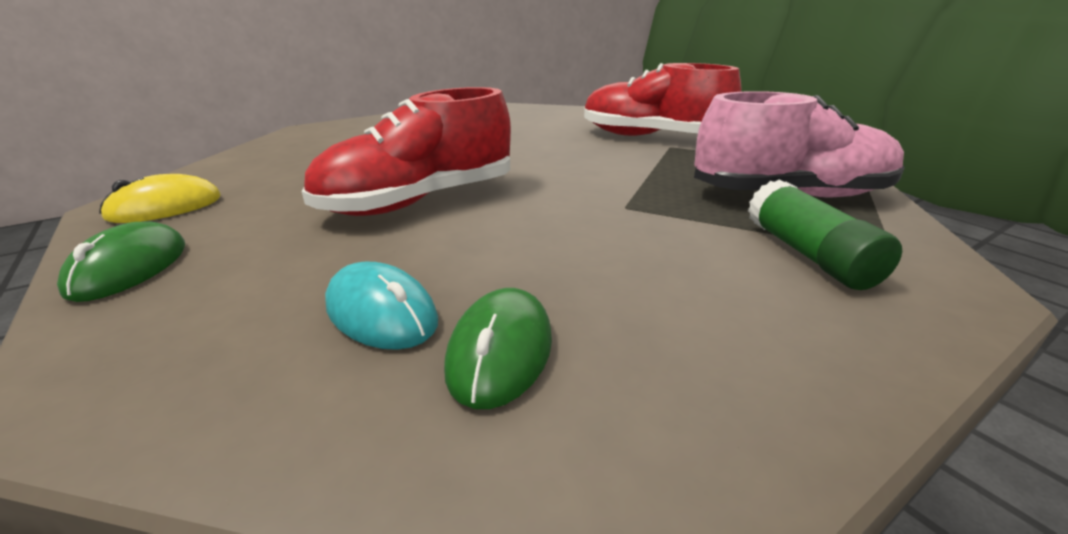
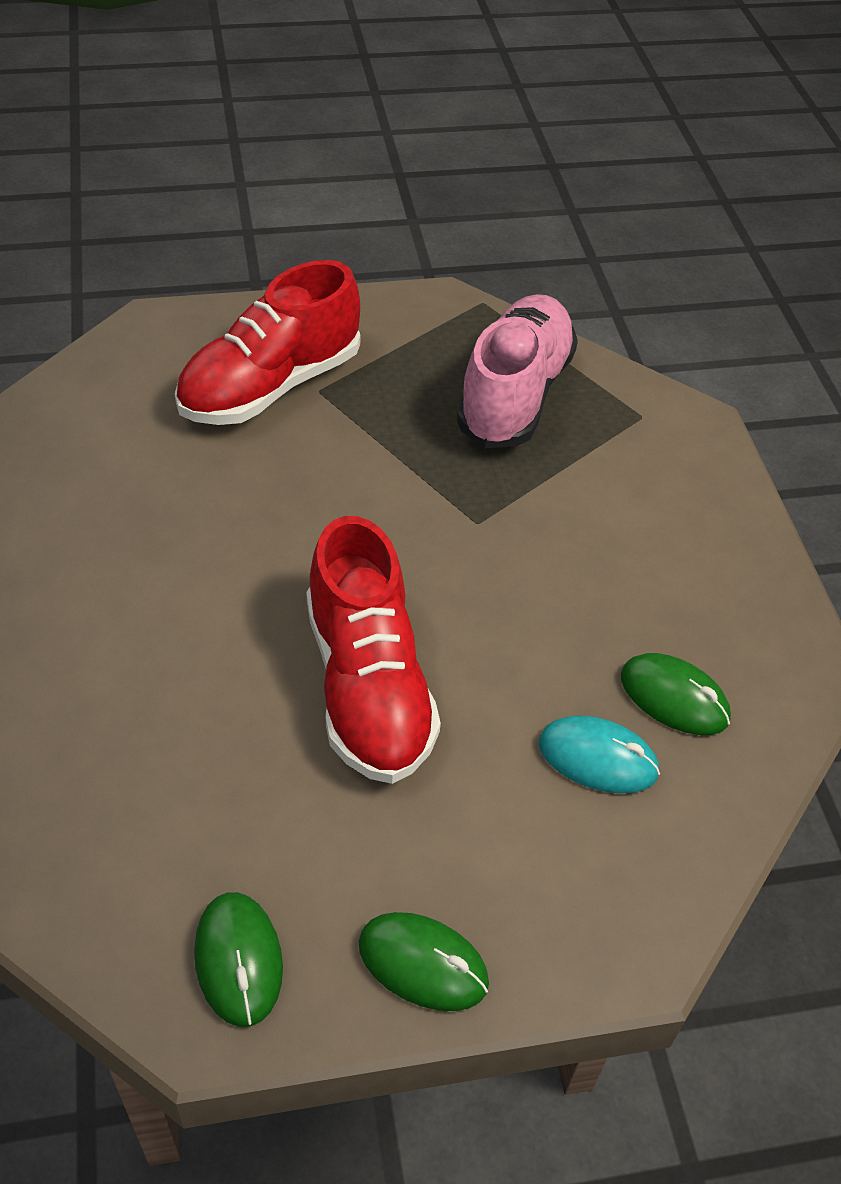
camera: 70 degrees left, 20 degrees up
(165, 207) = (238, 960): yellow mouse -> green mouse
(381, 312) = (597, 758): turquoise mouse -> turquoise mouse turned 45 degrees clockwise
(808, 254) = (624, 463): green glue stick -> none

